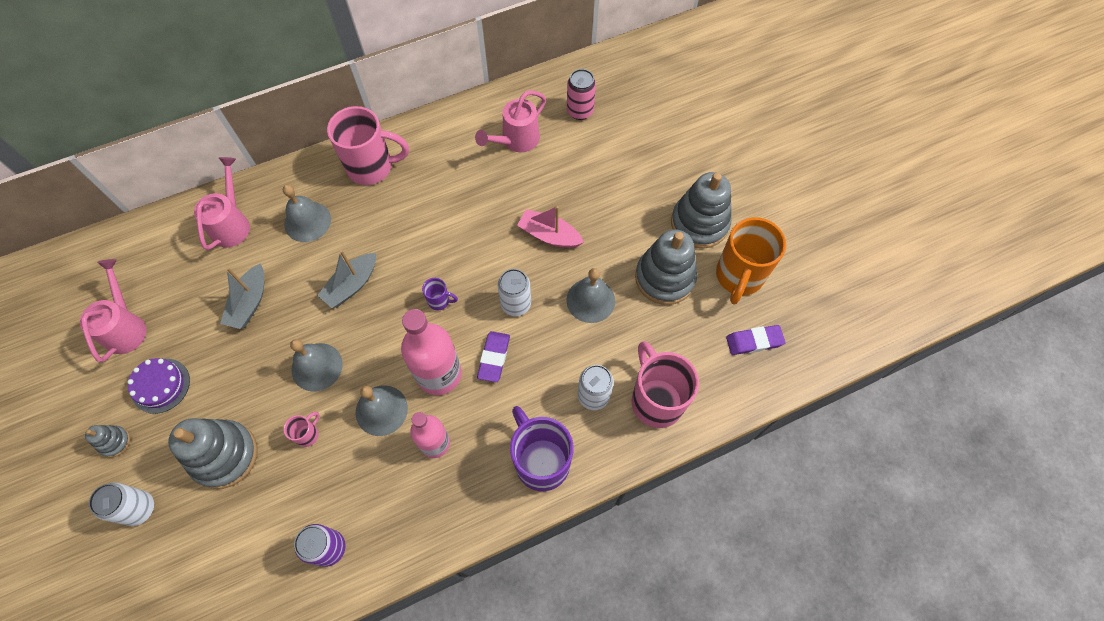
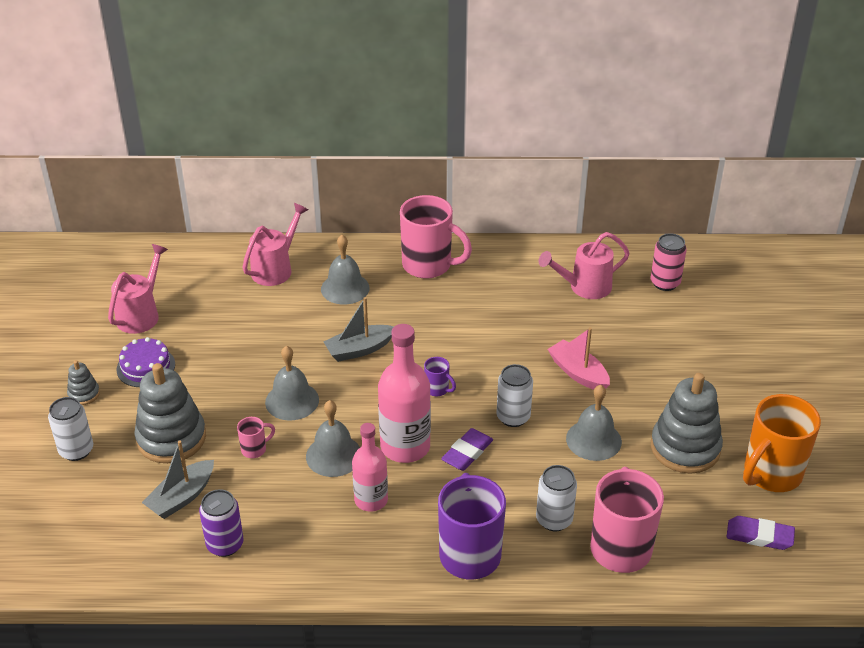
camera: 25 degrees right, 25 degrees down
(249, 303) = (258, 332): grey boat -> grey boat (181, 497)
(699, 223) = (749, 414): grey stacking toy -> none

